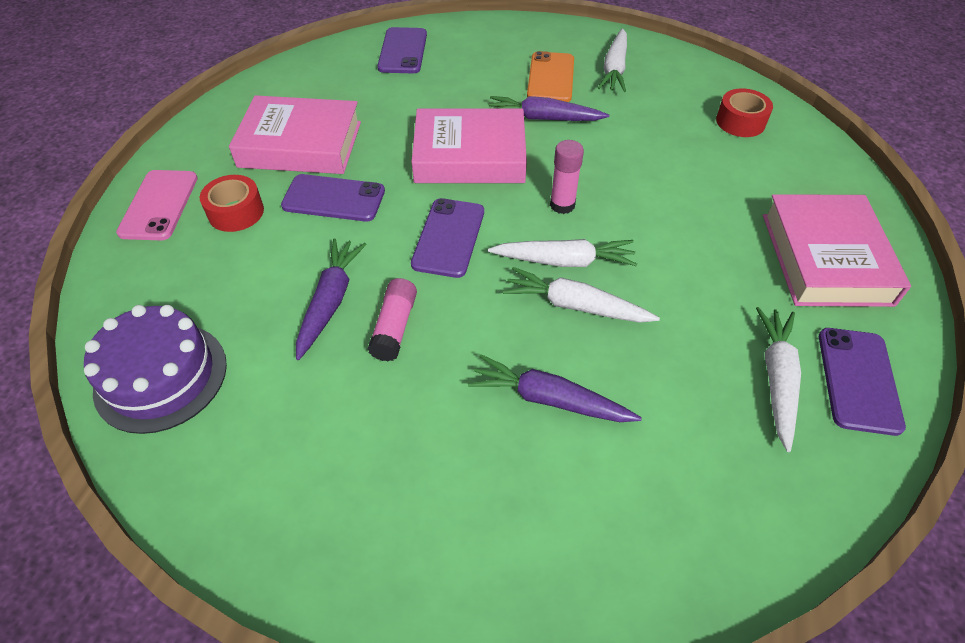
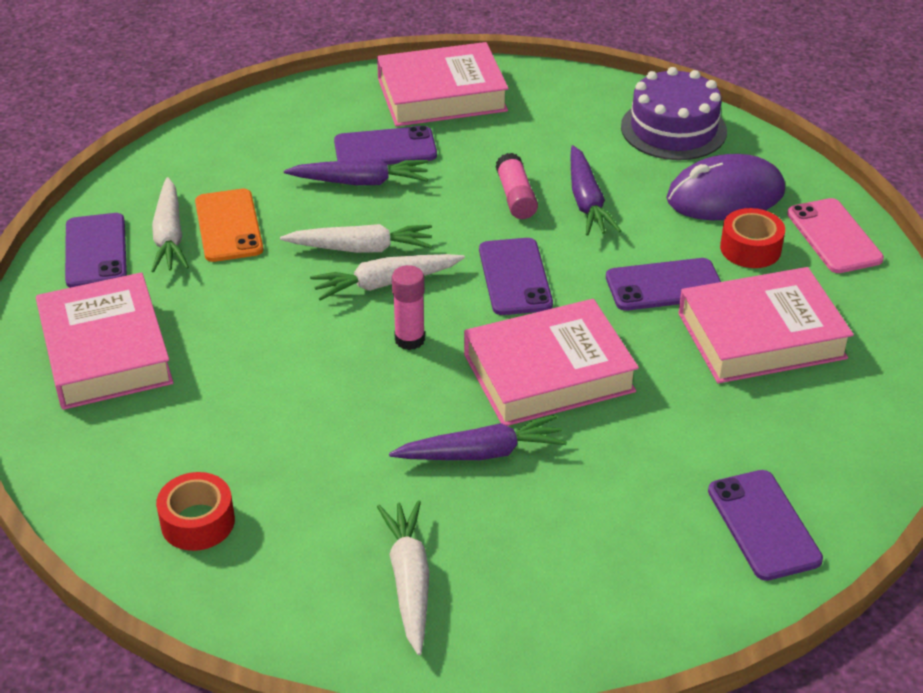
camera: 160 degrees right, 10 degrees down
(200, 271) = (725, 196): none -> purple mouse
(384, 542) = (441, 94): none -> pink book
(502, 449) = (385, 149): none -> purple phone
(551, 78) = (503, 533): orange phone -> orange phone (228, 226)

